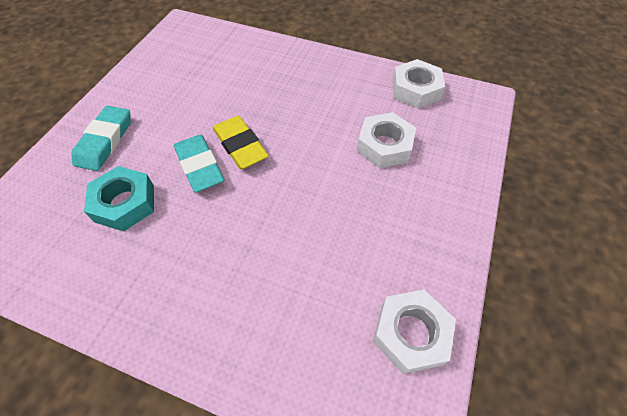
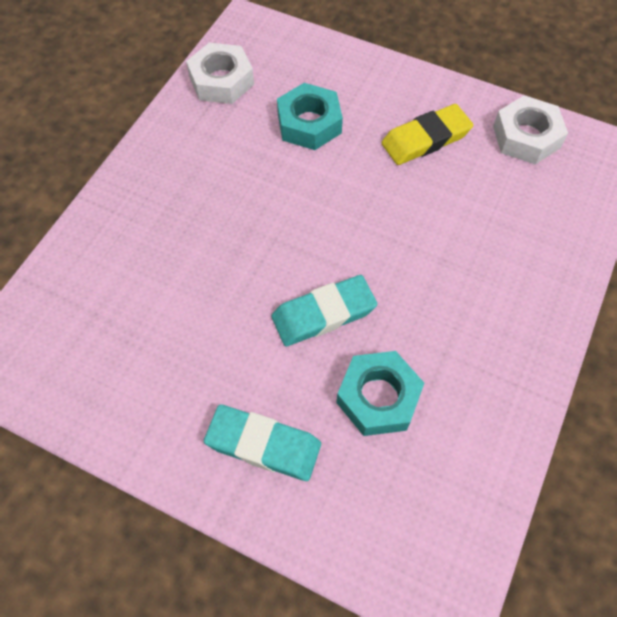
camera: 85 degrees left, 5 degrees up
(240, 146) = (293, 268): yellow eraser -> yellow eraser (426, 139)
(384, 146) = (309, 123): white nut -> turquoise nut

